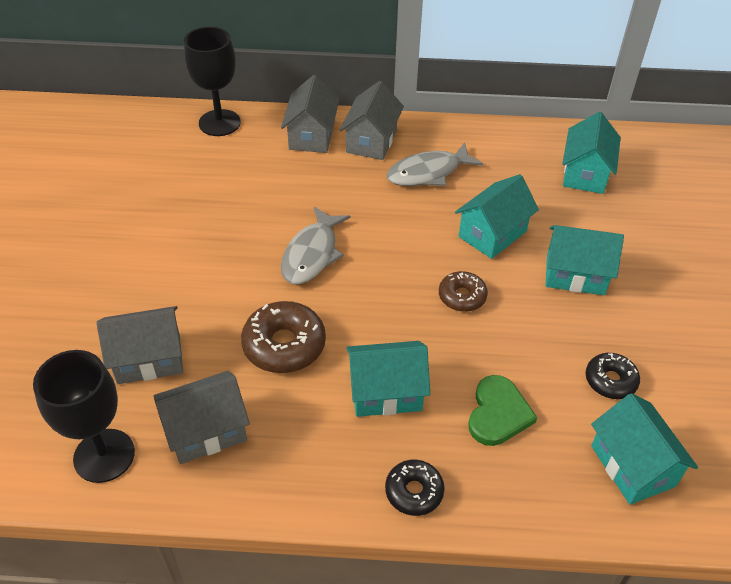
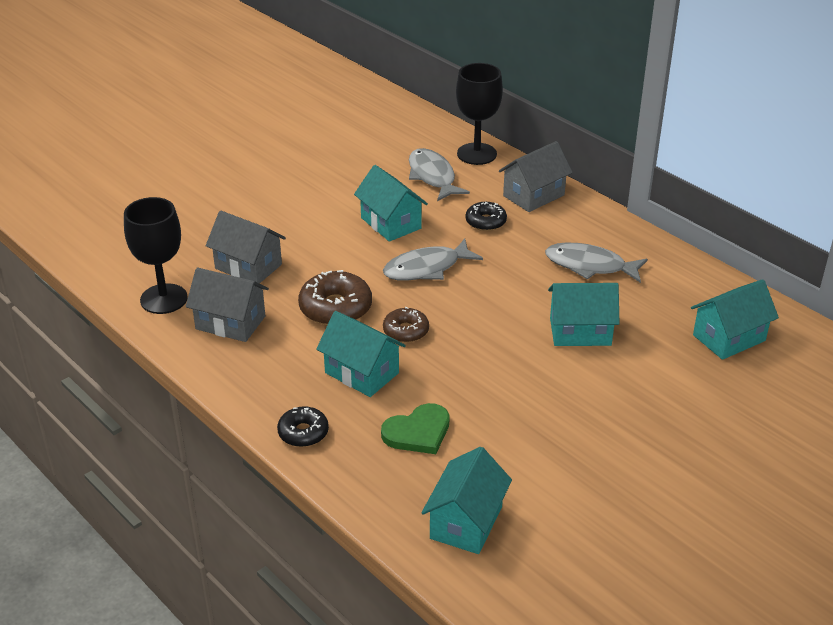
camera: 45 degrees right, 10 degrees down
(208, 164) = (432, 176): none -> grey fish
(371, 141) = (575, 222): grey house -> none
(462, 296) = (495, 354): brown donut -> brown donut (406, 331)
(575, 275) = (607, 394): turquoise house -> turquoise house (391, 223)
(610, 381) = (529, 469): black donut -> black donut (485, 222)

